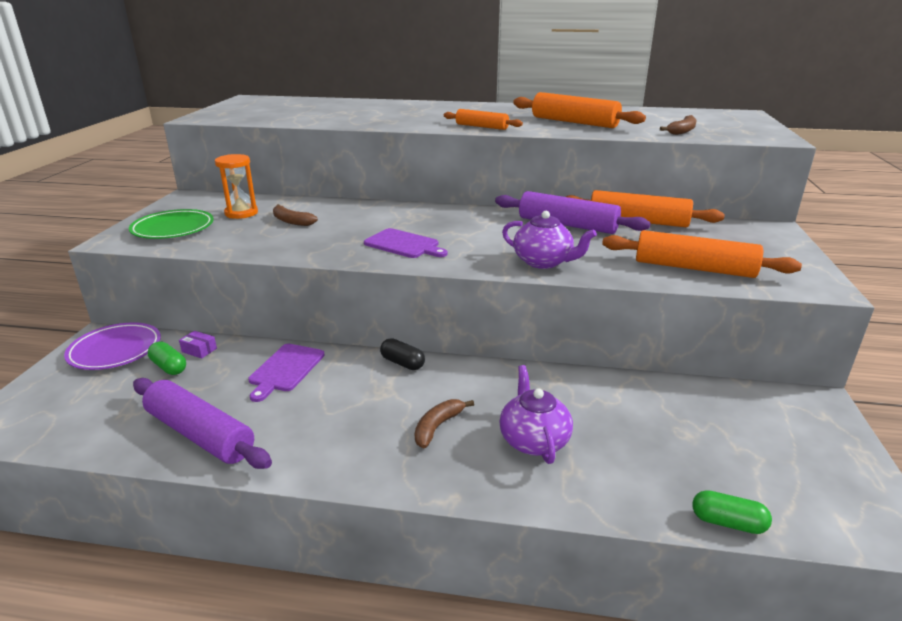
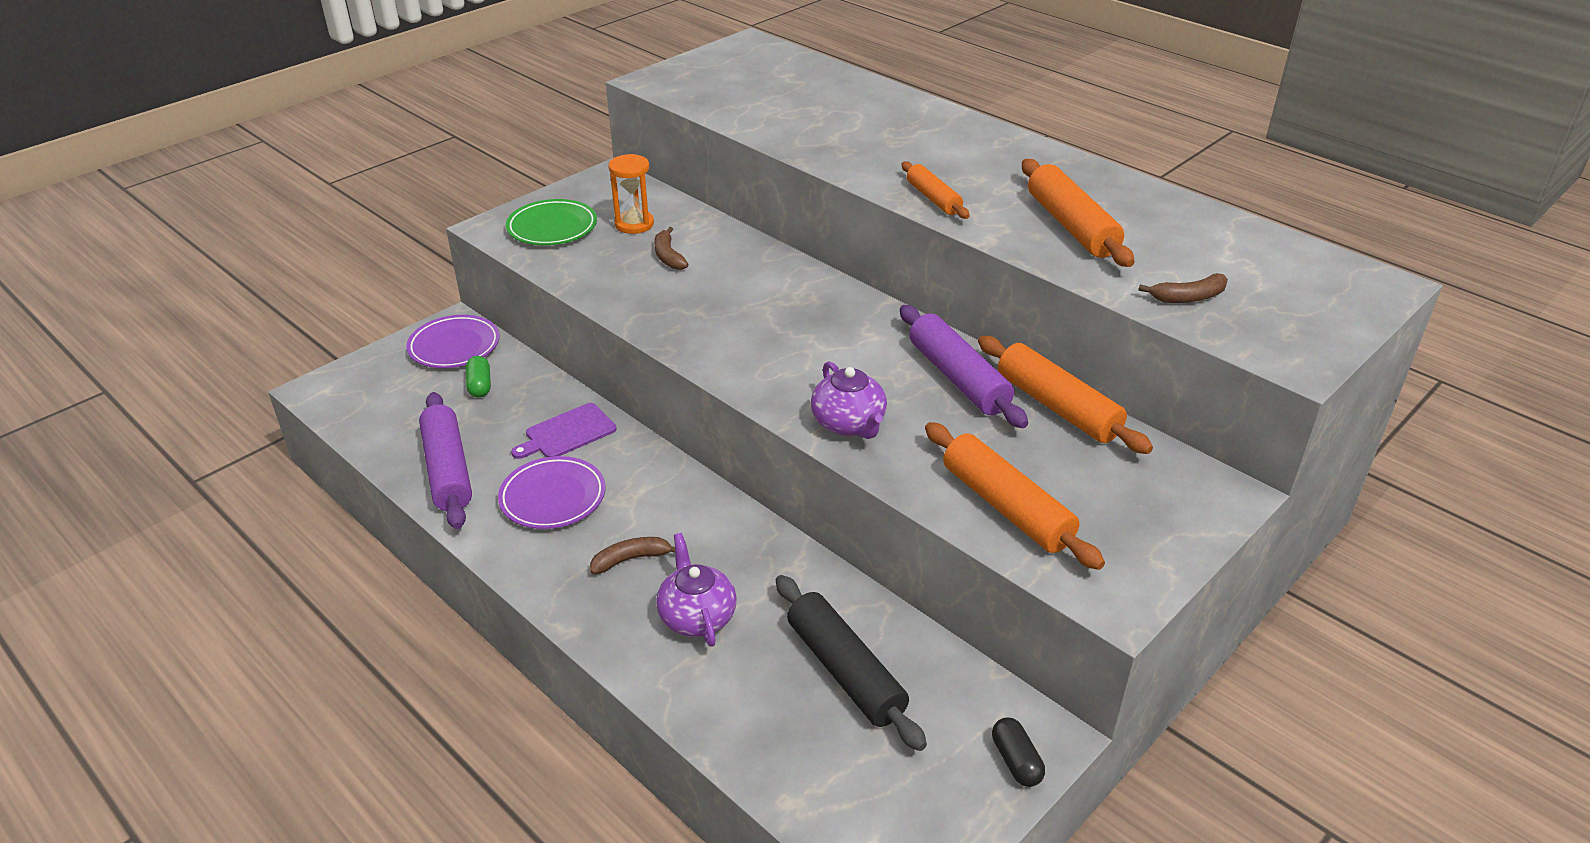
camera: 35 degrees right, 10 degrees up
(199, 350) = (517, 376): purple box -> none
(322, 414) = (553, 497): none -> purple plate
(402, 363) = (674, 474): black capsule -> black capsule (1016, 761)
(404, 244) = (738, 337): purple cutting board -> none
(533, 440) = (697, 616): purple teapot -> purple teapot turned 45 degrees counterclockwise
(670, 424) = (845, 671): none -> black rolling pin
(727, 522) = (765, 781): green capsule -> none

